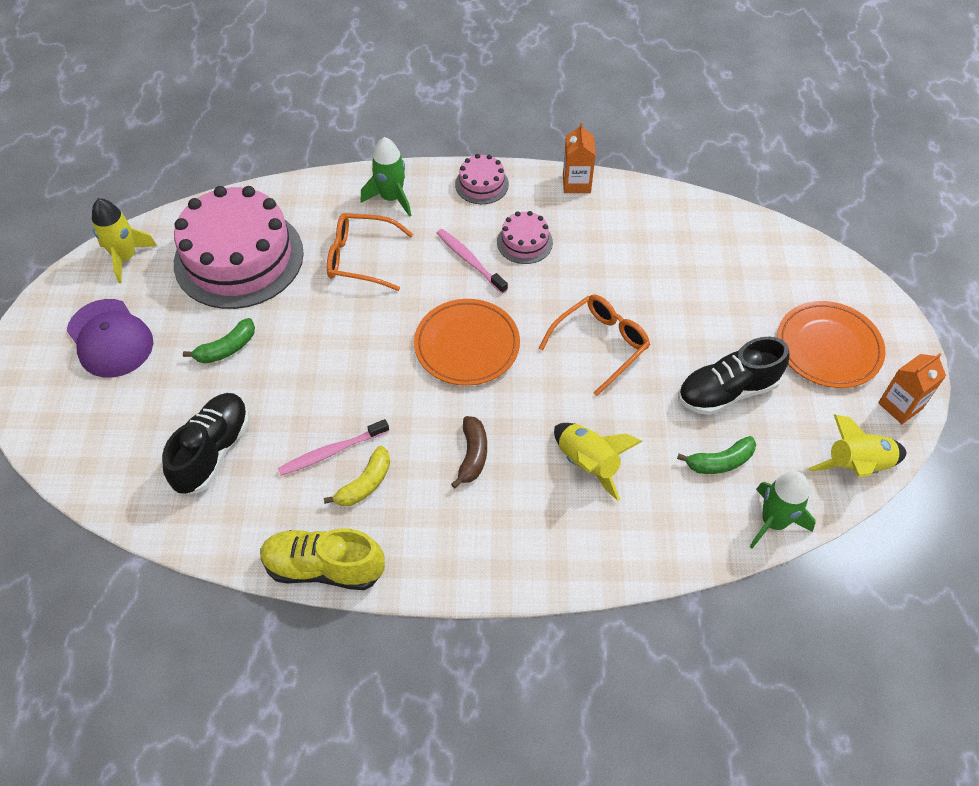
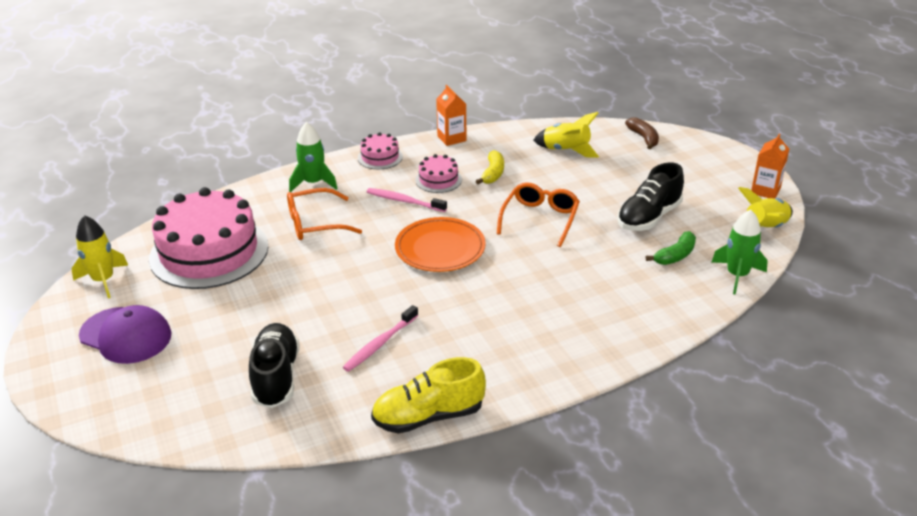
camera: 25 degrees left, 20 degrees down
(227, 348) = (240, 309): green banana -> none
(365, 483) = (422, 354): yellow banana -> yellow banana (493, 173)
(472, 455) = (494, 309): brown banana -> brown banana (643, 138)
(588, 463) = (584, 286): yellow rocket -> yellow rocket (566, 151)
(828, 347) = (695, 175): orange plate -> none

